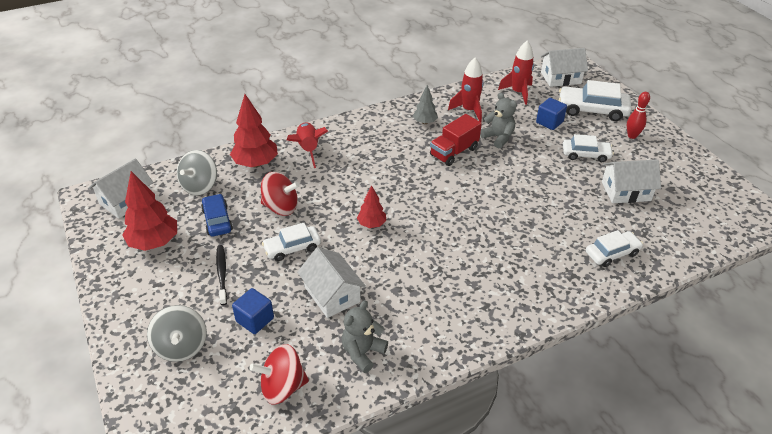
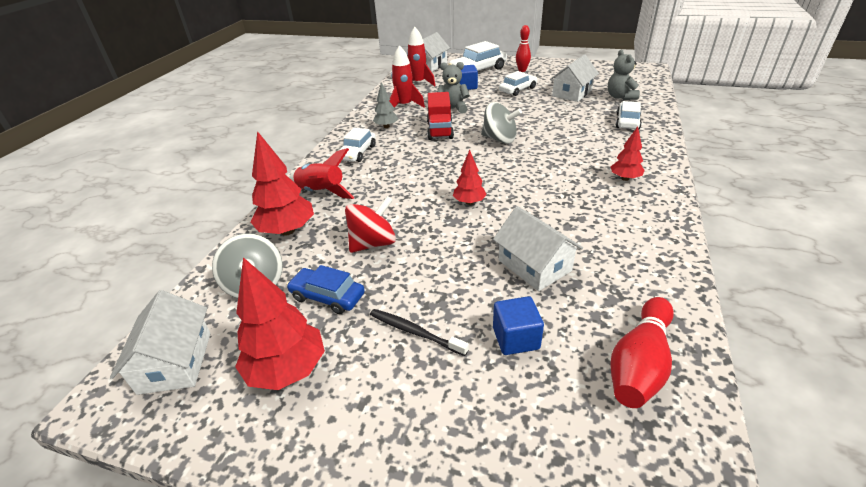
camera: 45 degrees left, 5 degrees down
(181, 346) = (497, 430): grey spinning top -> grey spinning top (499, 139)
(282, 387) = (639, 364): red spinning top -> red bowling pin
(292, 248) = (440, 262): white car -> white car (357, 152)
(332, 294) = (534, 265): white house -> white house turned 45 degrees clockwise
(362, 352) = (633, 282): grey teddy bear -> grey teddy bear (620, 97)
(502, 293) = (625, 178): none -> red tree

